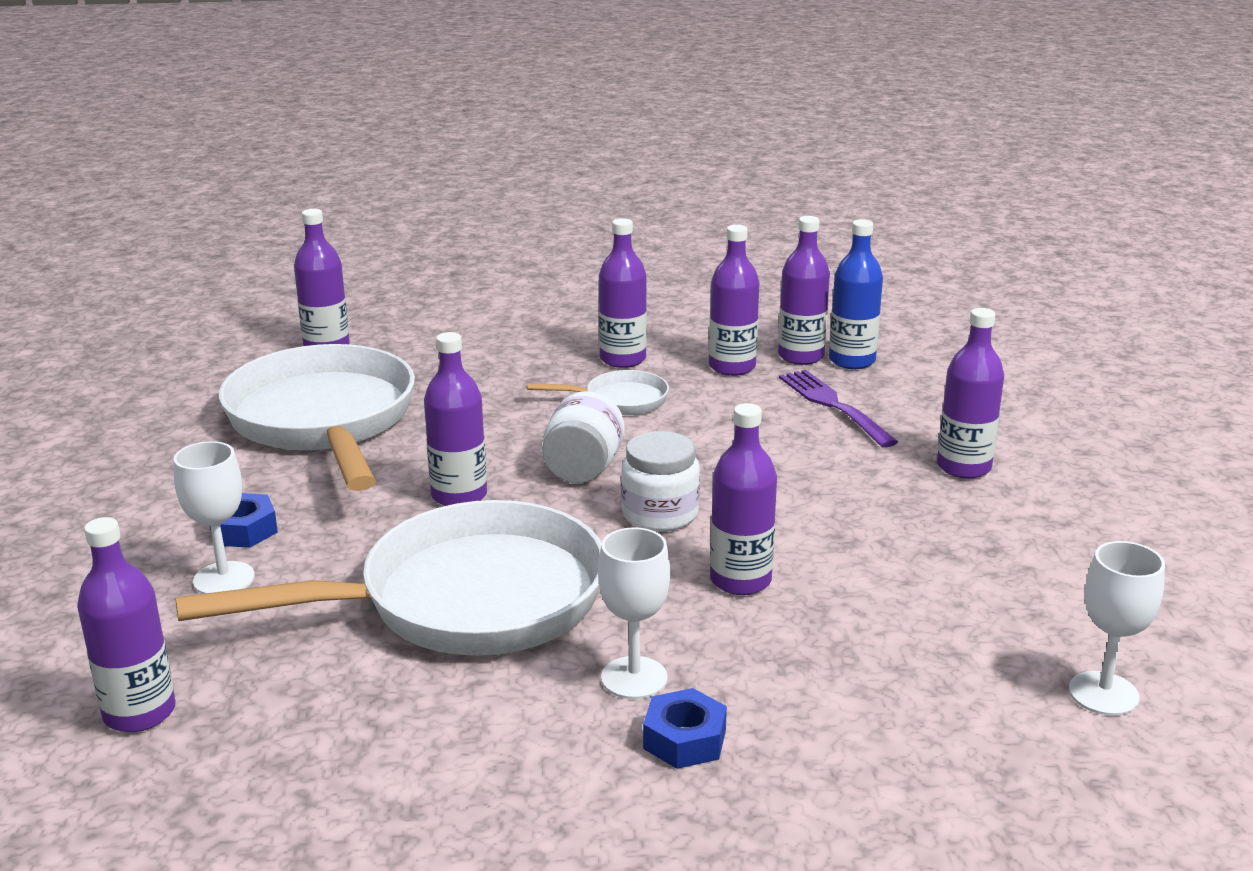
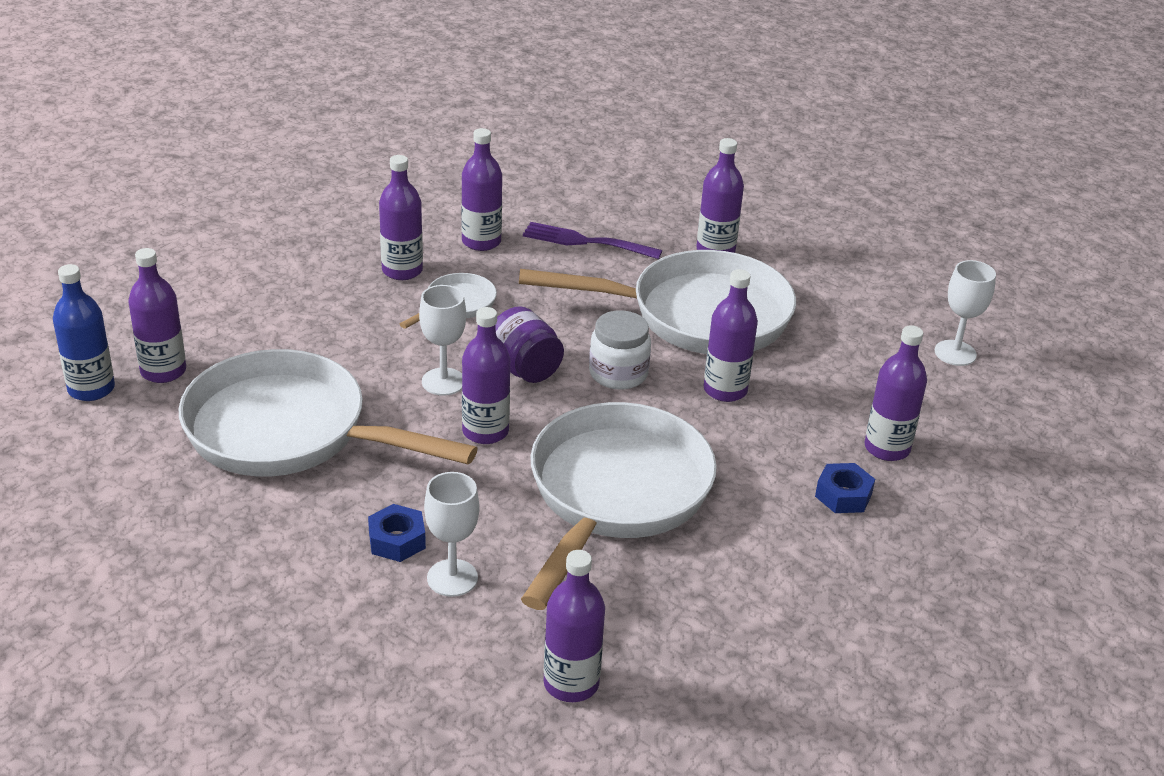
camera: 50 degrees left, 10 degrees up
(583, 469) = (524, 369): white jar -> purple jar
(634, 678) = (770, 480): white goblet -> white goblet (443, 382)
(800, 356) = (508, 212): purple bottle -> purple bottle (887, 448)
(834, 508) = (697, 315): none -> white pan
(852, 361) = (543, 201): blue bottle -> blue bottle (91, 389)

